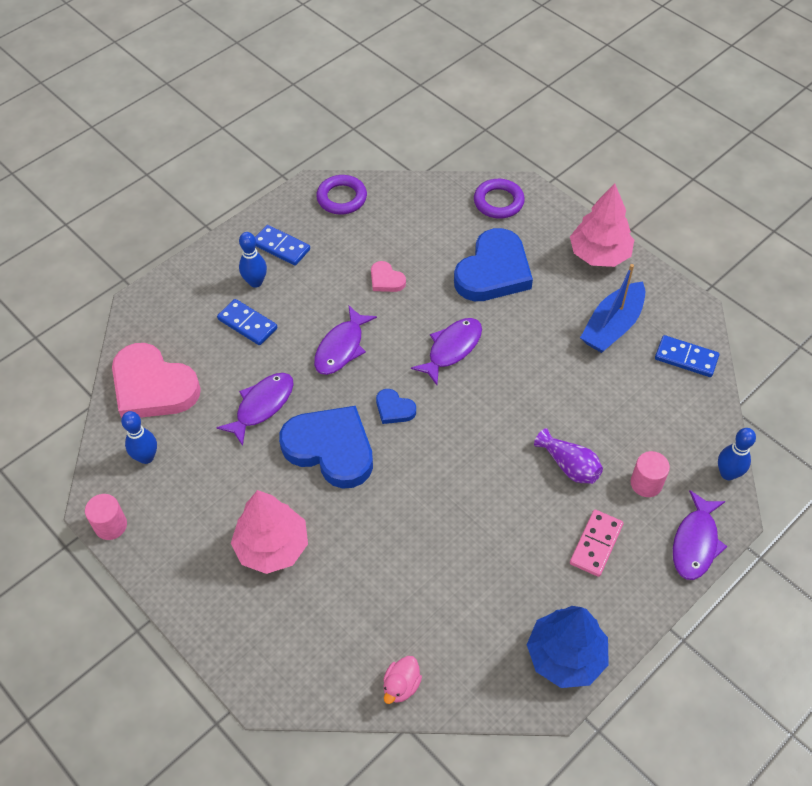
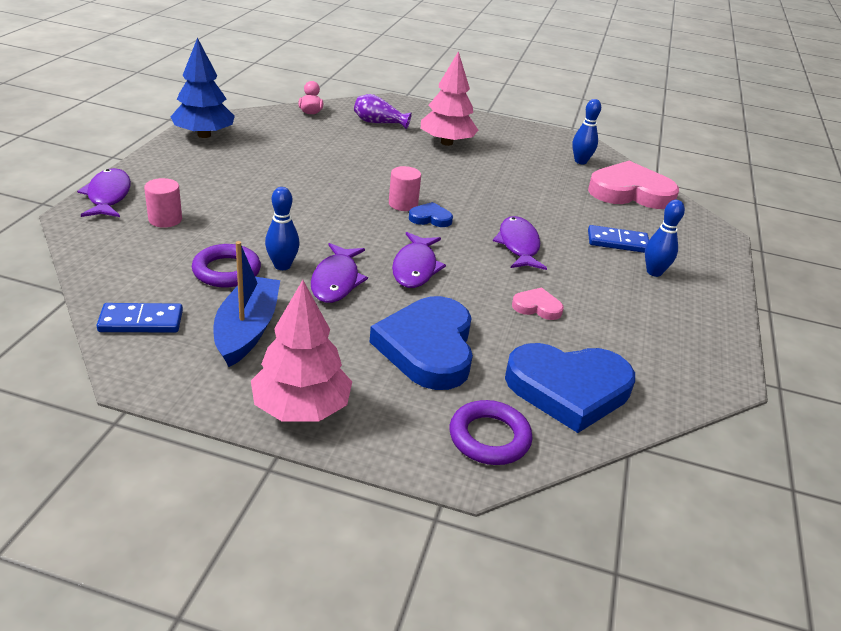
camera: 145 degrees right, 20 degrees down
(110, 525) = (558, 134): pink cylinder -> pink cylinder (403, 204)
(262, 406) = (538, 199): purple fish -> purple fish (336, 281)
(281, 247) = (673, 307): blue domino -> none
(330, 449) = (458, 188): blue heart -> blue heart (568, 389)
(342, 198) = (681, 376): purple ring -> purple ring (226, 271)
(569, 466) = (245, 216): purple vase -> purple vase (378, 123)
(596, 544) = (201, 181): pink domino -> none
(727, 473) = (78, 240): blue bowling pin -> blue bowling pin (282, 265)

